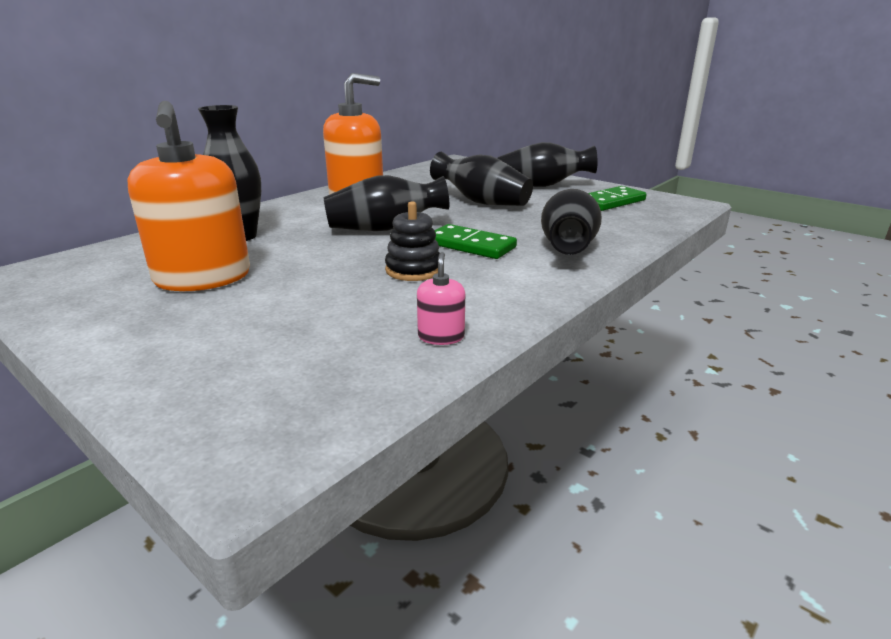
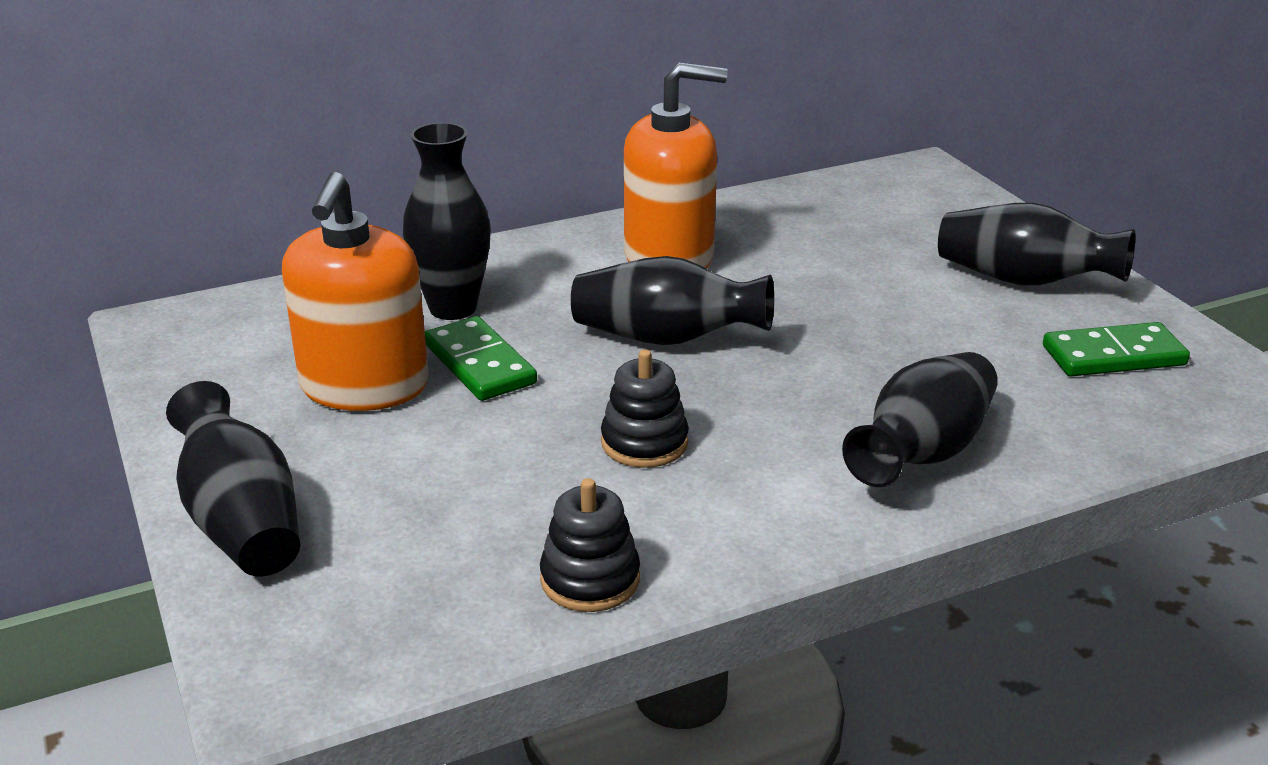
camera: 25 degrees right, 5 degrees up
(441, 336) = (590, 579): pink soap dispenser -> black stacking toy
(471, 245) = (768, 410): green domino -> green domino (479, 364)
(482, 202) = (873, 305): black vase -> black vase (241, 522)

